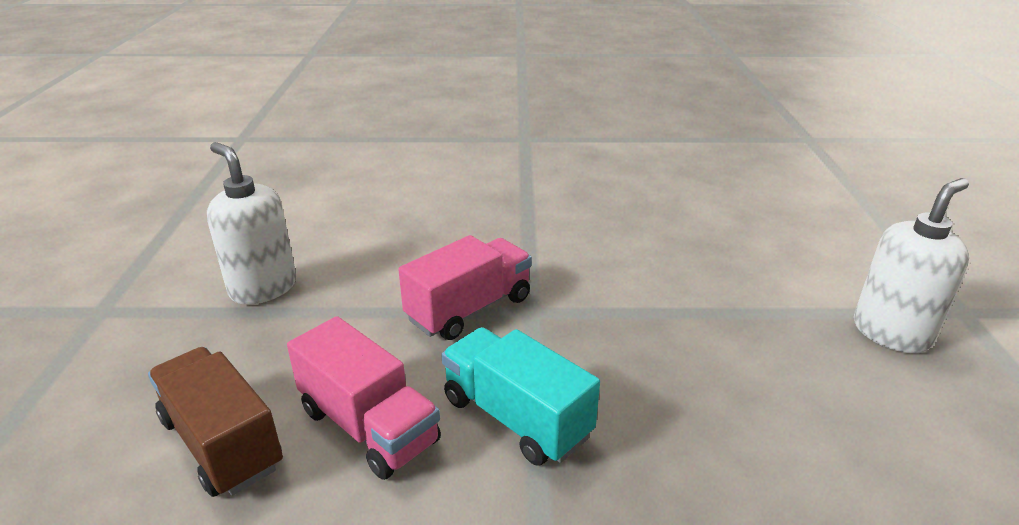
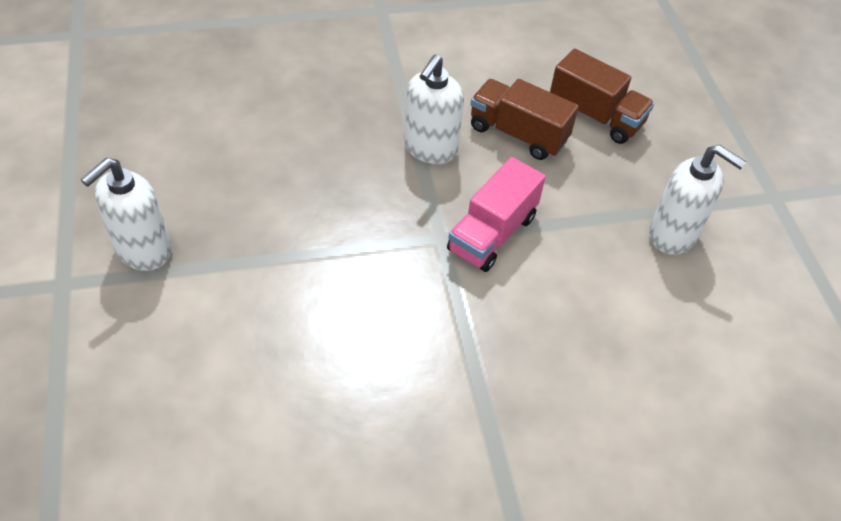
camera: 165 degrees right, 20 degrees up
(369, 426) = (518, 134): pink truck -> brown truck
(516, 417) = (430, 149): turquoise truck -> white soap dispenser

